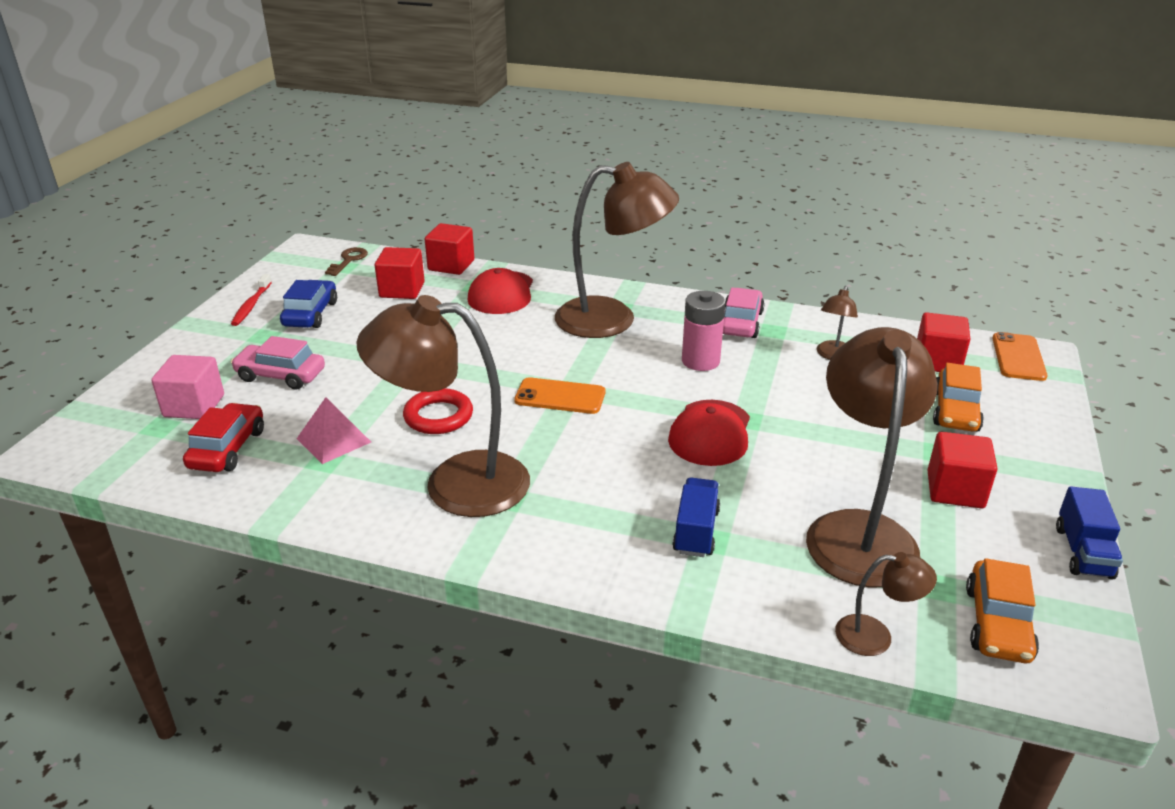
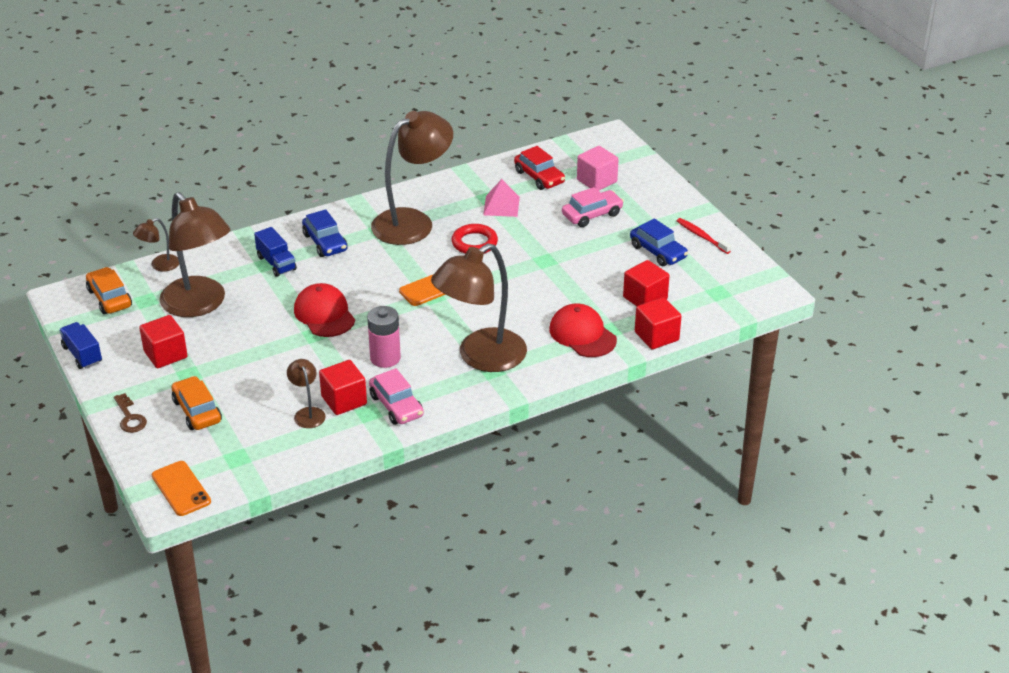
camera: 135 degrees right, 5 degrees up
(348, 260) = (726, 298): brown key -> brown key (130, 417)
(597, 522) = (325, 242): none -> blue car
(937, 362) = (235, 449): red cube -> red cube (344, 400)

